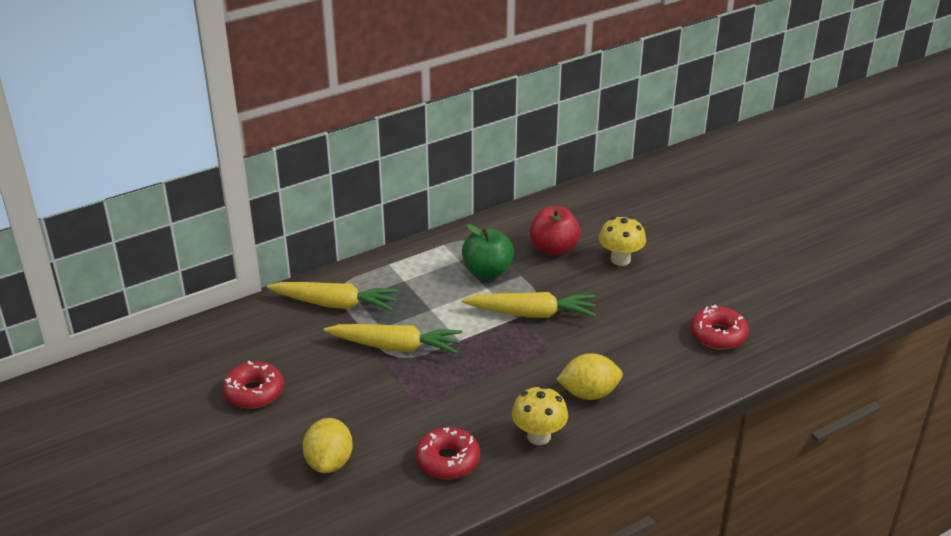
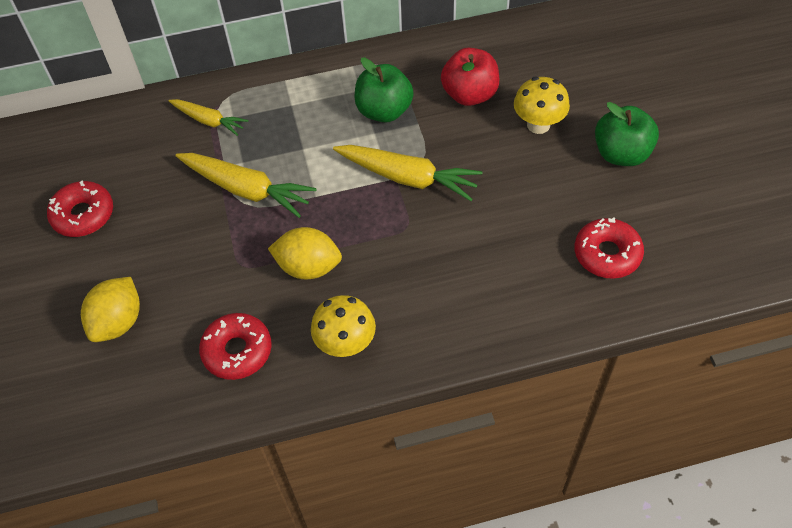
camera: 20 degrees right, 20 degrees up
(335, 304) = (209, 121): yellow carrot -> yellow carrot, size x0.61
(589, 393) = (425, 300): yellow lemon -> yellow lemon (308, 267)
(696, 268) = (621, 154): none -> green apple

